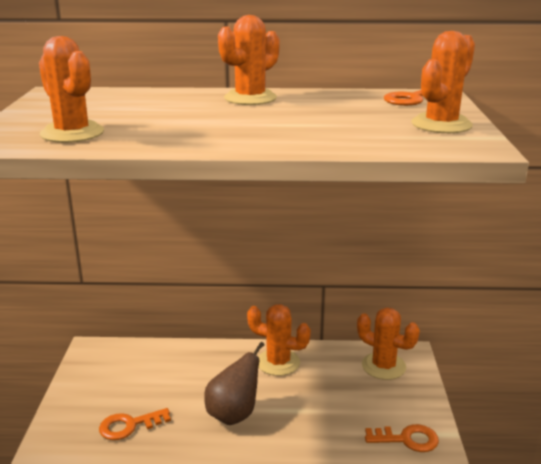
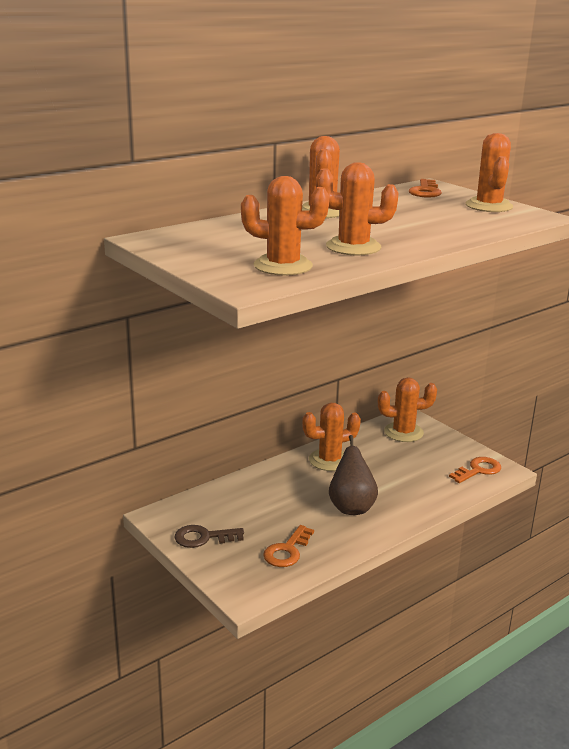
camera: 40 degrees left, 0 degrees up
(91, 381) = (203, 537): none -> brown key
(178, 132) = (353, 247): none -> orange cactus

